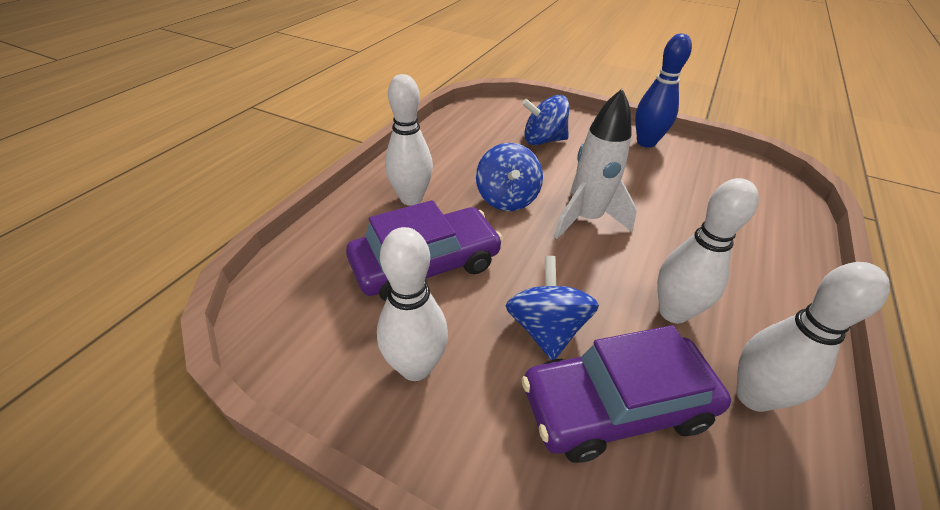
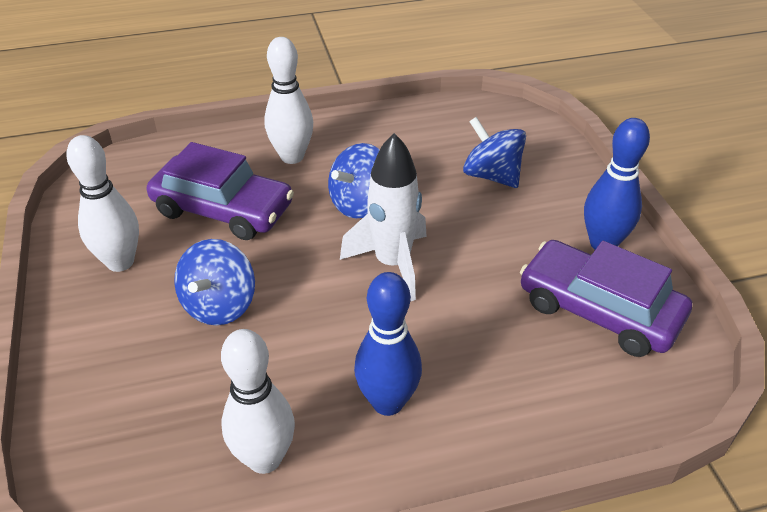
camera: 50 degrees right, 0 degrees up
(545, 329) = (219, 305): blue spinning top -> blue spinning top turned 150 degrees clockwise
(616, 406) = (177, 377): purple car -> purple car (599, 310)
(673, 312) = (320, 372): white bowling pin -> none
(728, 296) = (387, 402): none -> blue bowling pin

